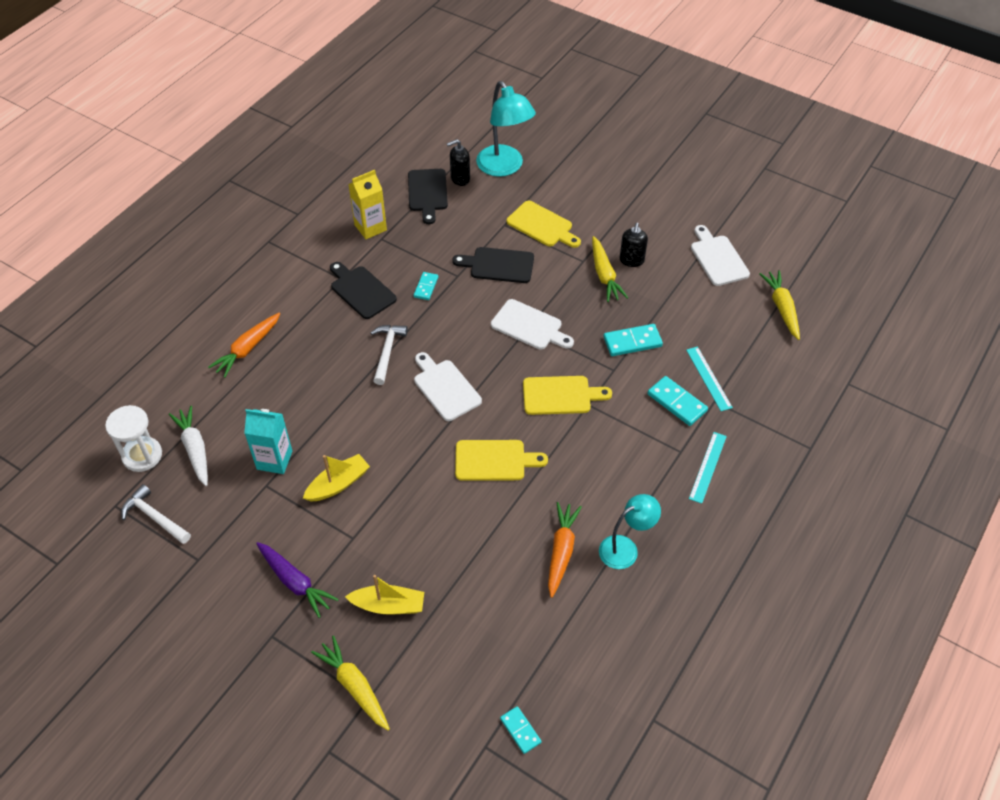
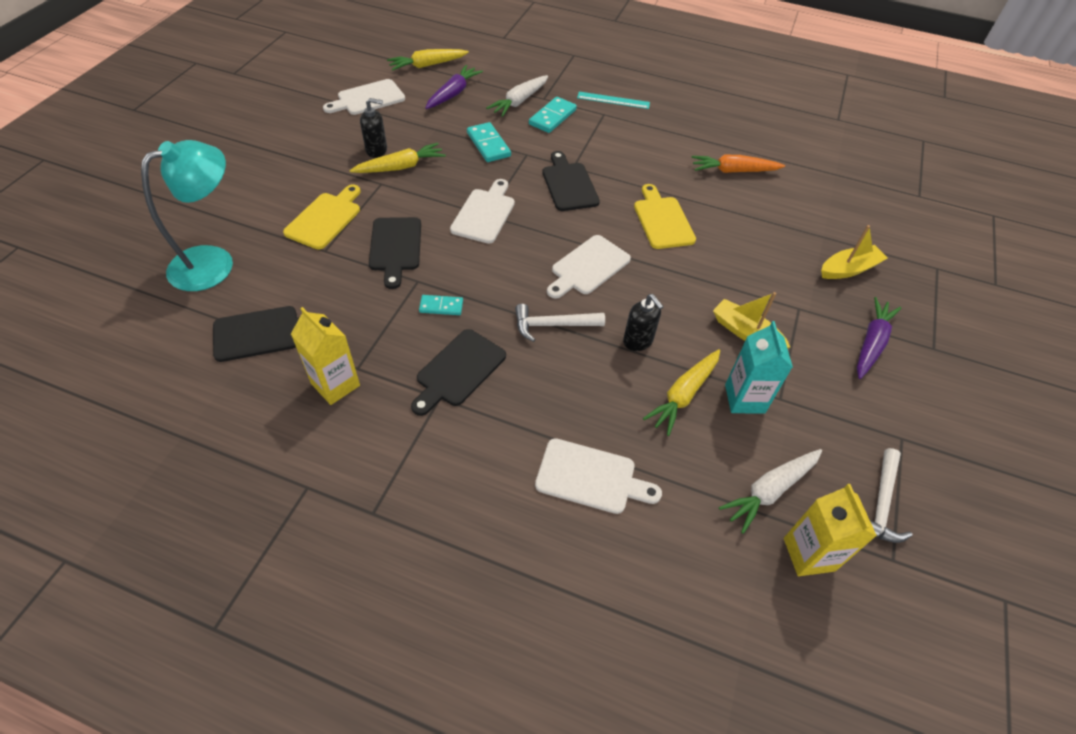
camera: 105 degrees left, 0 degrees up
(142, 455) = (809, 554): white hourglass -> yellow carton
(248, 349) = (591, 477): orange carrot -> white cutting board
(354, 687) = (934, 278): yellow carrot -> yellow carrot (683, 395)
(388, 605) = (848, 269): yellow boat -> yellow boat turned 75 degrees clockwise
(460, 179) = (234, 303): black soap dispenser -> black soap dispenser (638, 341)
(520, 730) = (894, 179): turquoise domino -> none
(560, 395) = (569, 184): yellow cutting board -> black cutting board
(625, 548) = (711, 138): turquoise lamp -> none
(708, 378) = (519, 101): turquoise ruler -> white carrot
(725, 324) = (453, 94): none -> purple carrot

